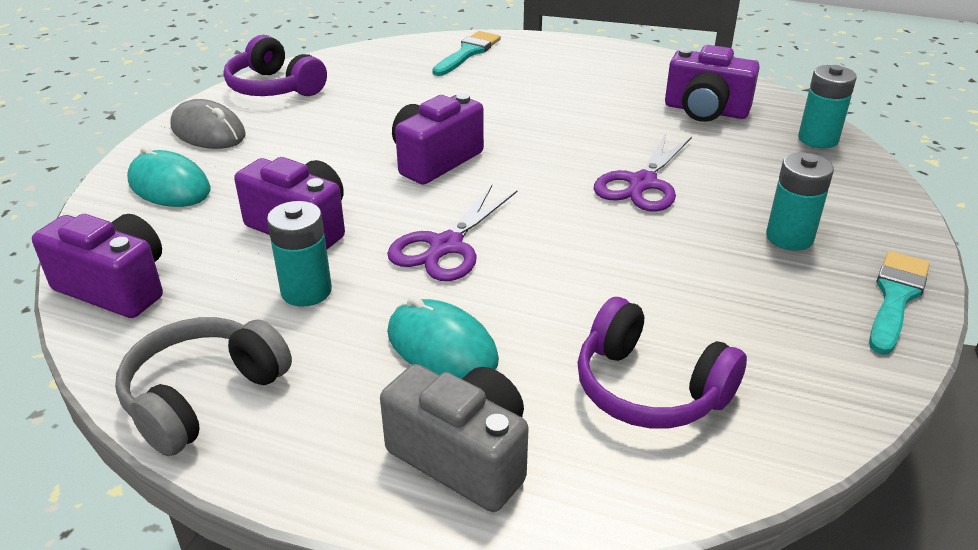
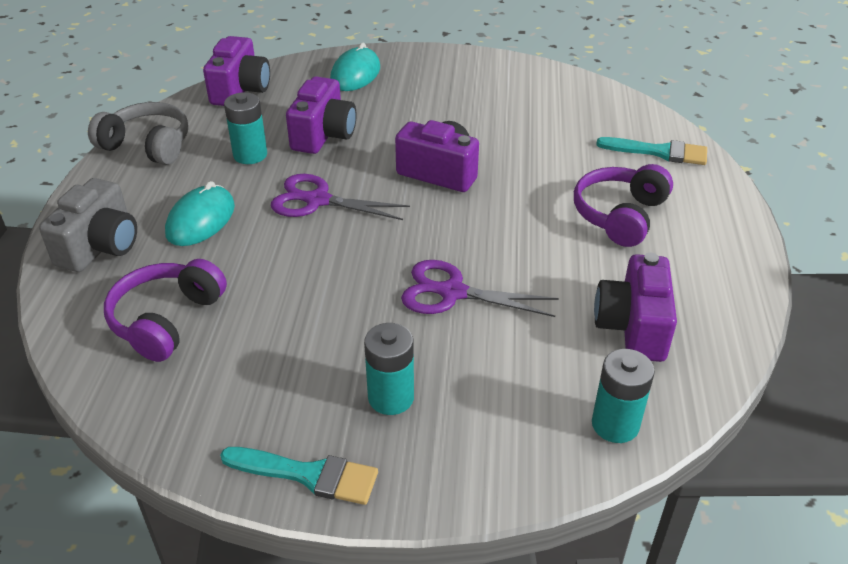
camera: 75 degrees right, 5 degrees up
(208, 131) = (434, 67): grey mouse -> none
(275, 87) = (519, 74): purple headphones -> purple headphones (620, 215)

